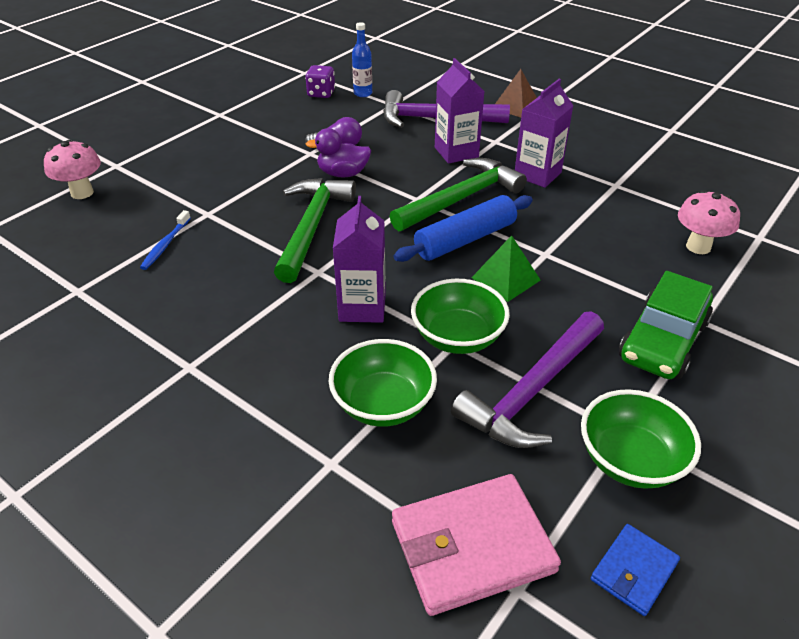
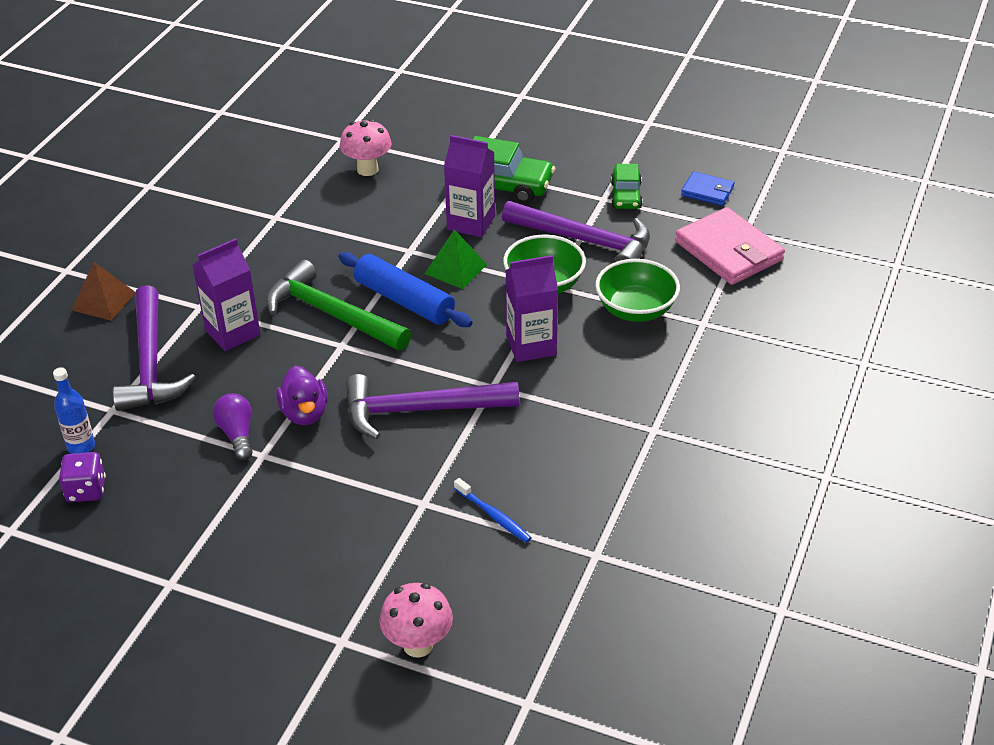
camera: 105 degrees left, 0 degrees up
(165, 245) = (494, 516): blue toothbrush -> blue toothbrush turned 45 degrees clockwise
(312, 227) = (420, 410): green hammer -> purple hammer
(537, 174) = (268, 268): purple carton -> purple carton (471, 223)
(630, 460) = (626, 195): green bowl -> green car

